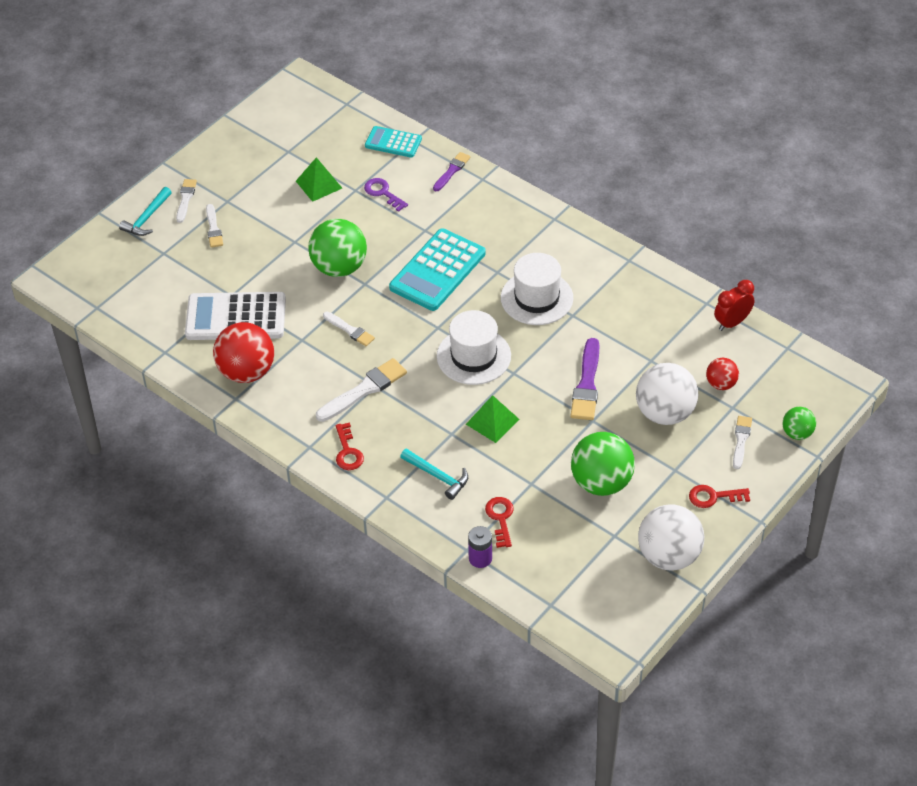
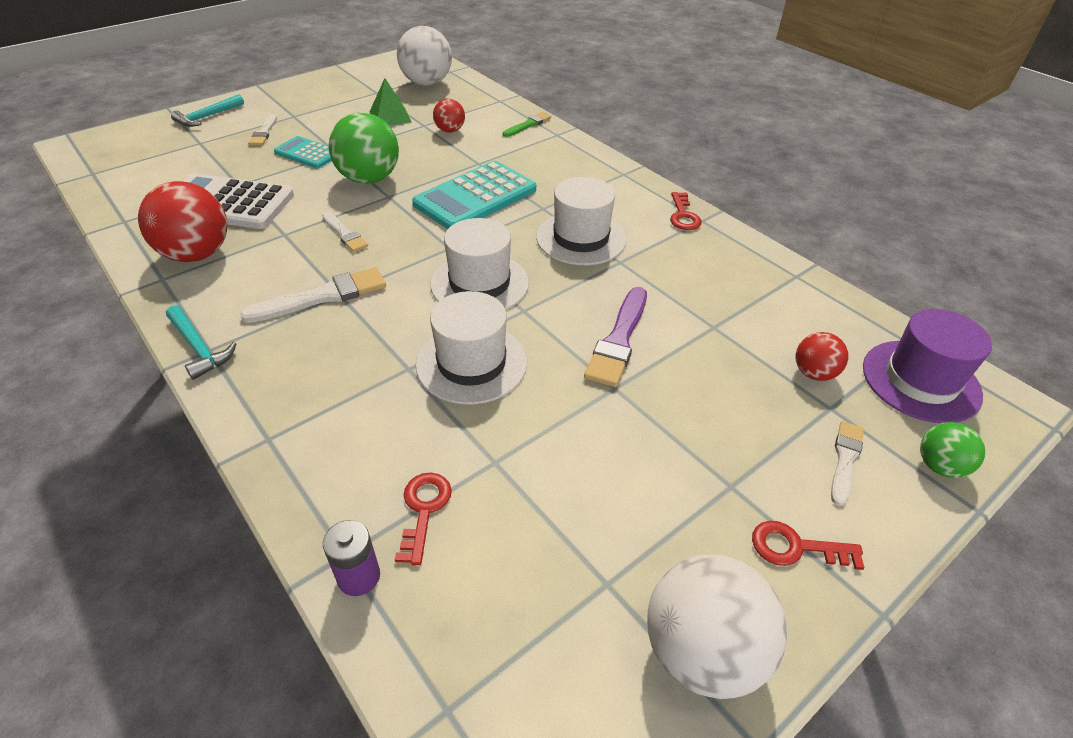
camera: 10 degrees right, 5 degrees down
(185, 199) = (255, 109): white brush -> none
(348, 452) = (254, 365): red key -> red key (683, 216)
(383, 193) = (450, 130): purple key -> red ball
(393, 142) = (480, 99): turquoise calculator -> turquoise calculator (307, 153)
(437, 476) = (358, 423): turquoise hammer -> turquoise hammer (199, 348)
(452, 171) = (528, 125): purple brush -> green brush
(492, 421) = (471, 363): green pyramid -> white hat
(601, 482) = (606, 483): green ball -> none
(665, 413) = (725, 397): white ball -> white ball (427, 83)
(732, 323) = (831, 302): red clock -> none
(791, 376) = (920, 381): none -> purple hat

